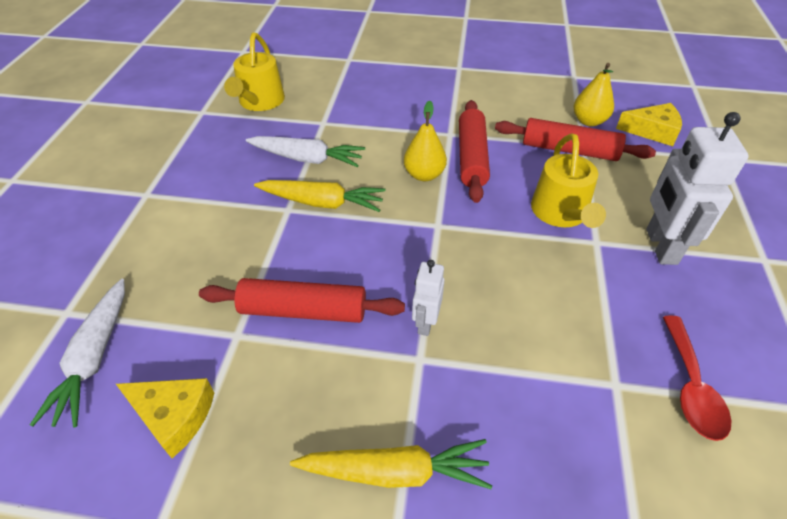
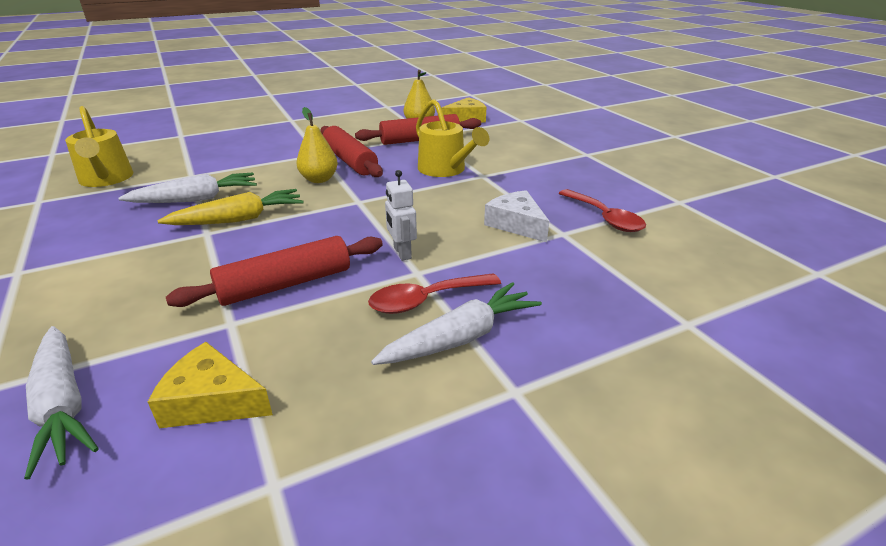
camera: 35 degrees left, 15 degrees down
(174, 416) = (212, 401): yellow cheese -> yellow cheese turned 150 degrees counterclockwise
(395, 472) = (461, 337): yellow carrot -> white carrot
(400, 402) = (425, 300): none -> red spoon
(573, 342) = (516, 224): none -> white cheese
(660, 246) = (524, 166): white robot -> none

